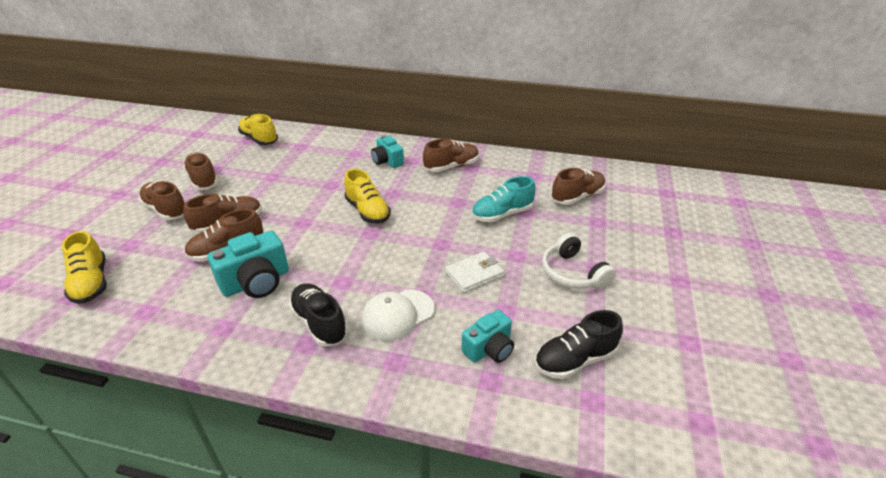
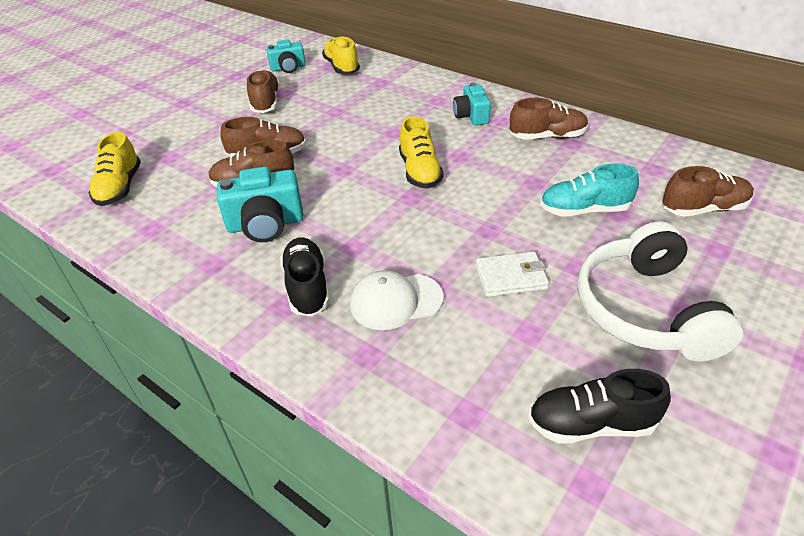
camera: 25 degrees right, 5 degrees up
(166, 210) = (217, 128): brown shoe -> none
(489, 349) = (485, 374): turquoise camera -> turquoise camera (288, 68)
(572, 273) = (645, 310): white headphones -> white headphones, size x1.58

